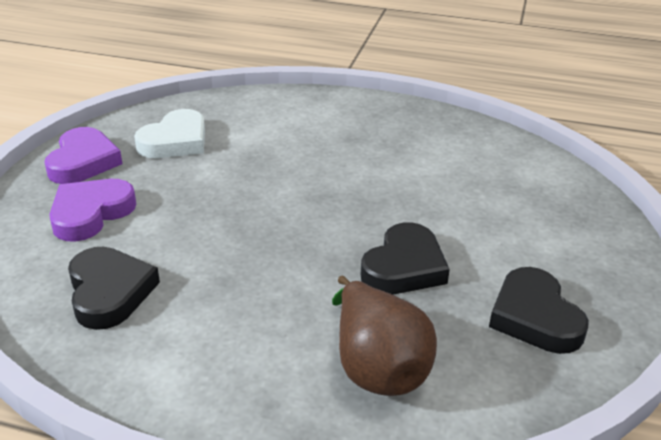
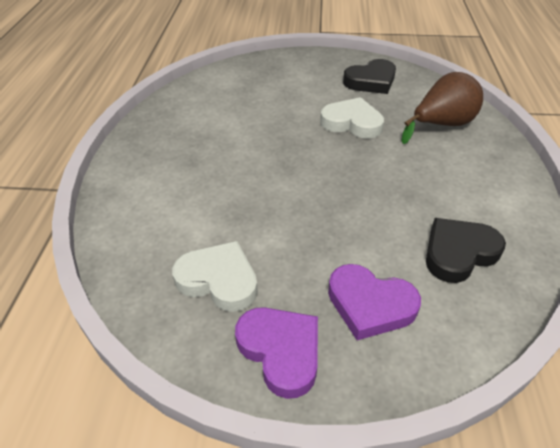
camera: 100 degrees left, 10 degrees up
(83, 162) = (281, 351): purple heart -> purple heart turned 60 degrees clockwise
(404, 267) = (352, 123): black heart -> white heart

